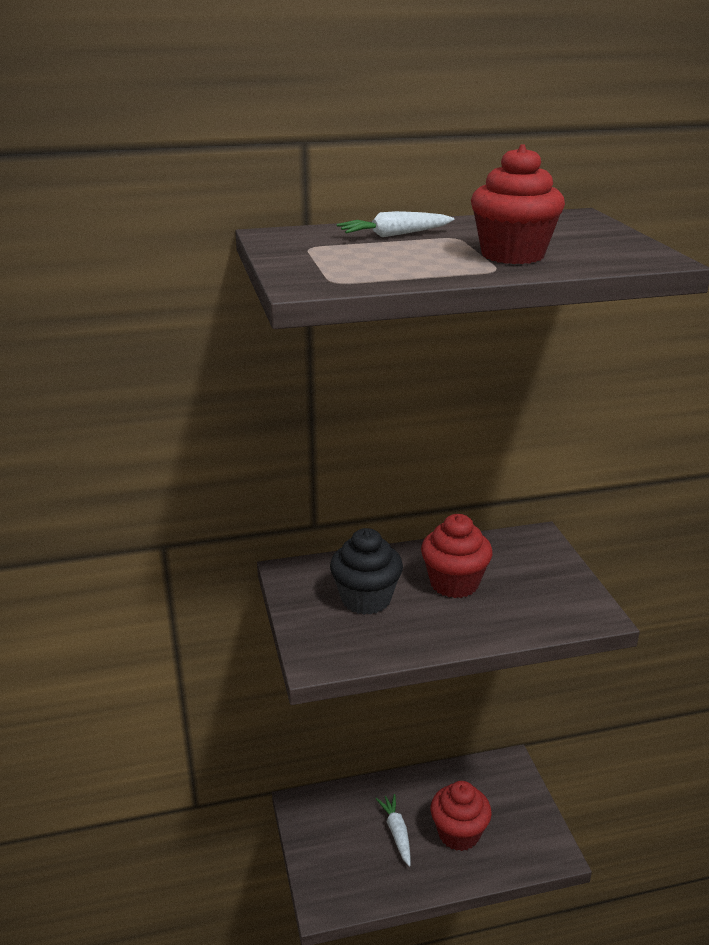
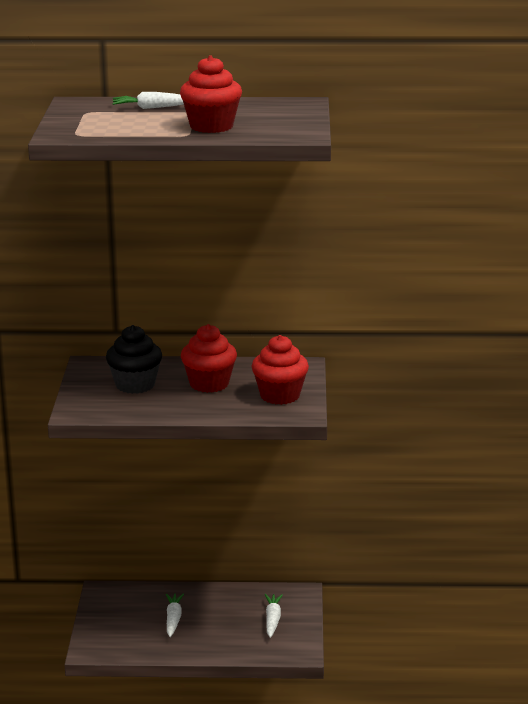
camera: 15 degrees right, 5 degrees down
(458, 833) = (225, 627): red cupcake -> red cupcake (280, 396)
(502, 810) = (272, 620): none -> white carrot

